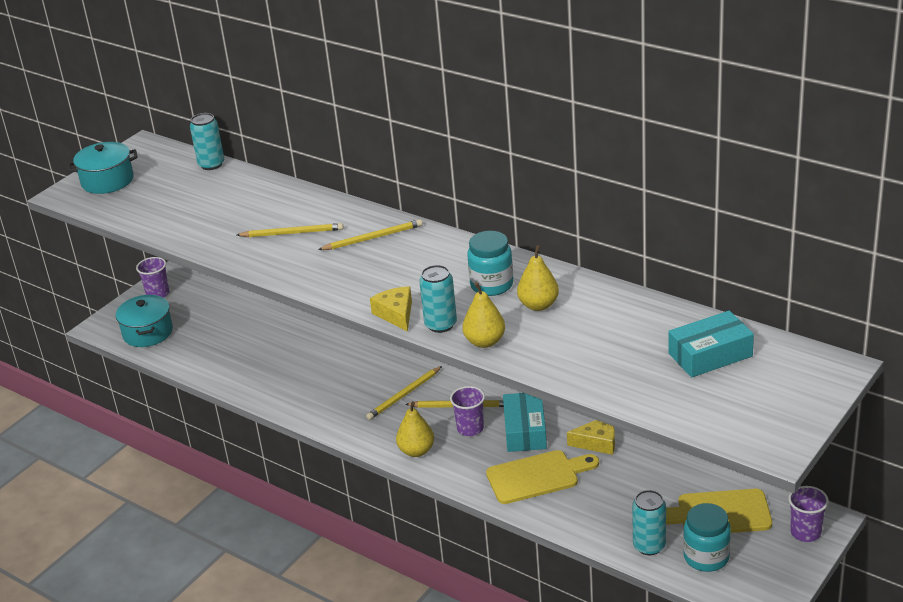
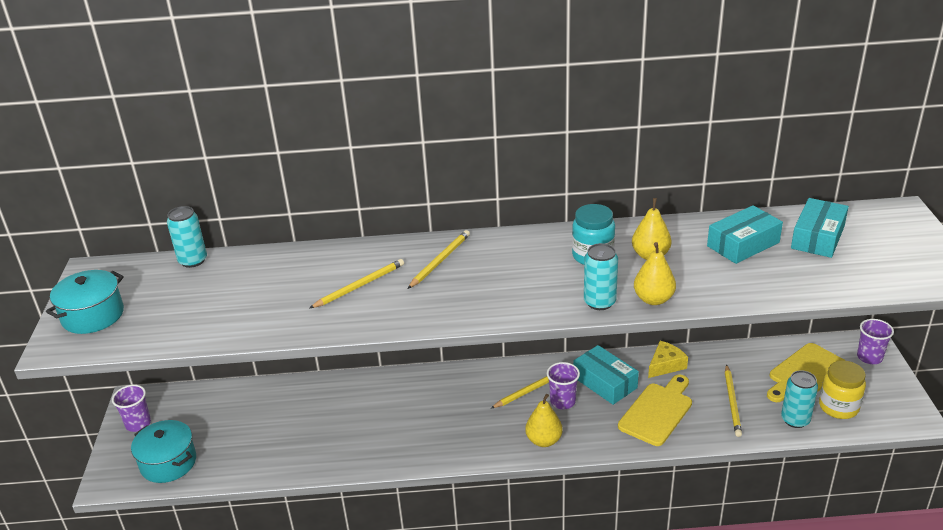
camera: 40 degrees left, 0 degrees up
(396, 314) = (551, 310): yellow cheese -> none
(404, 395) = (478, 402): yellow pencil -> yellow pencil (732, 402)
(632, 331) = (743, 244): none -> turquoise box
(706, 557) = (838, 407): turquoise jar -> yellow jar

